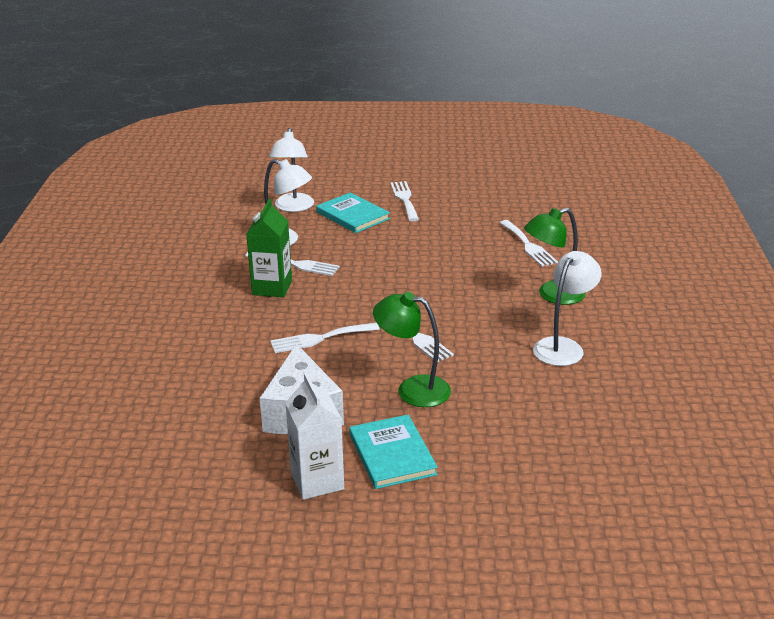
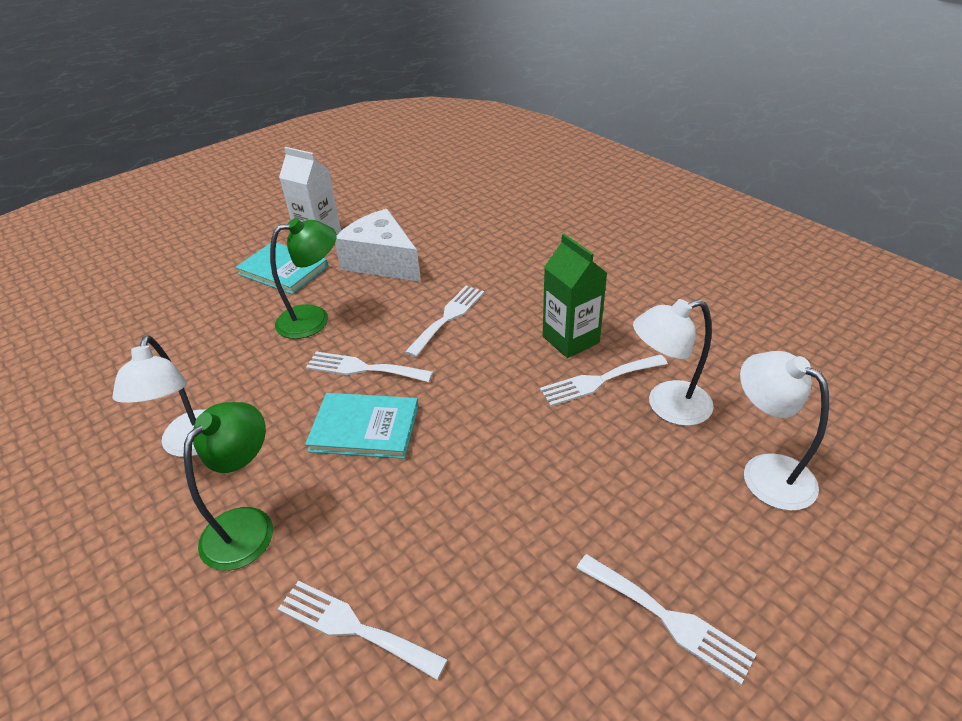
camera: 140 degrees right, 10 degrees up
(352, 215) = (674, 512): turquoise book -> turquoise book (364, 428)

